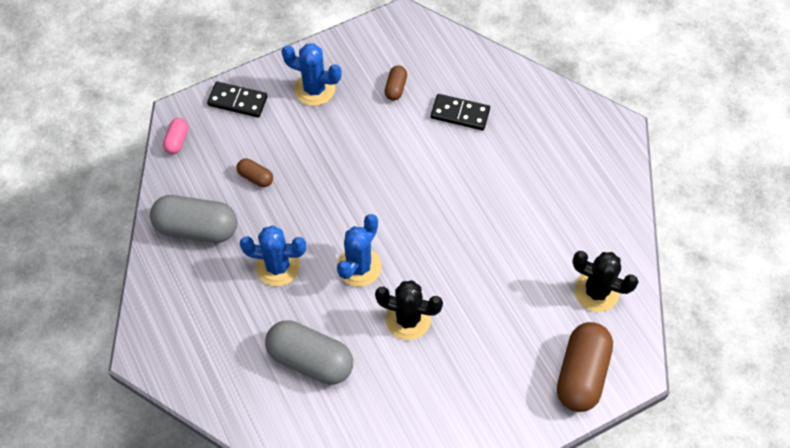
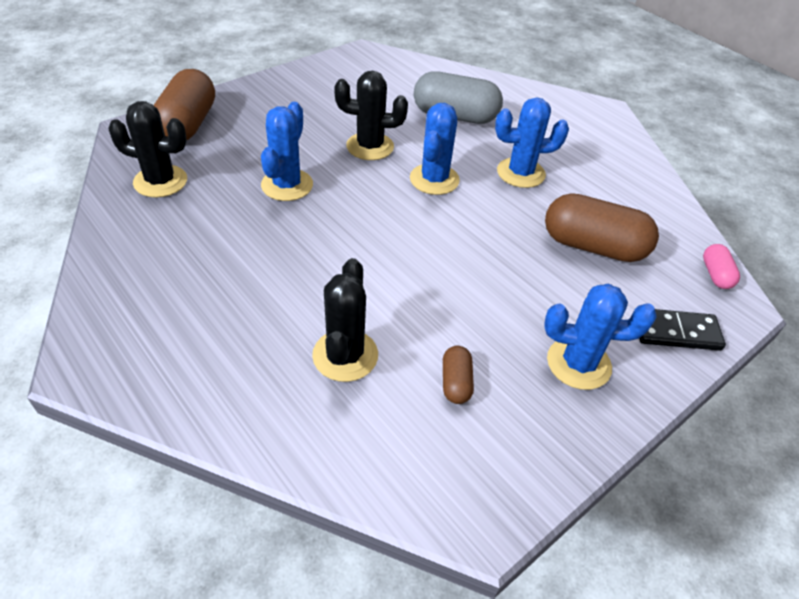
camera: 165 degrees right, 15 degrees down
(197, 228) = (625, 195): grey capsule -> none
(255, 177) = (593, 246): brown capsule -> brown capsule, size x2.10
(460, 114) = (345, 355): black domino -> black cactus
(489, 274) = (287, 185): none -> blue cactus

